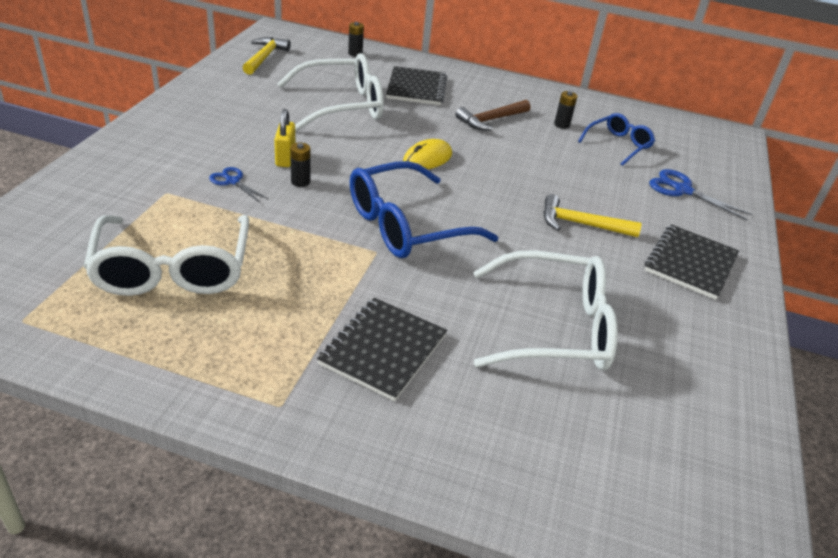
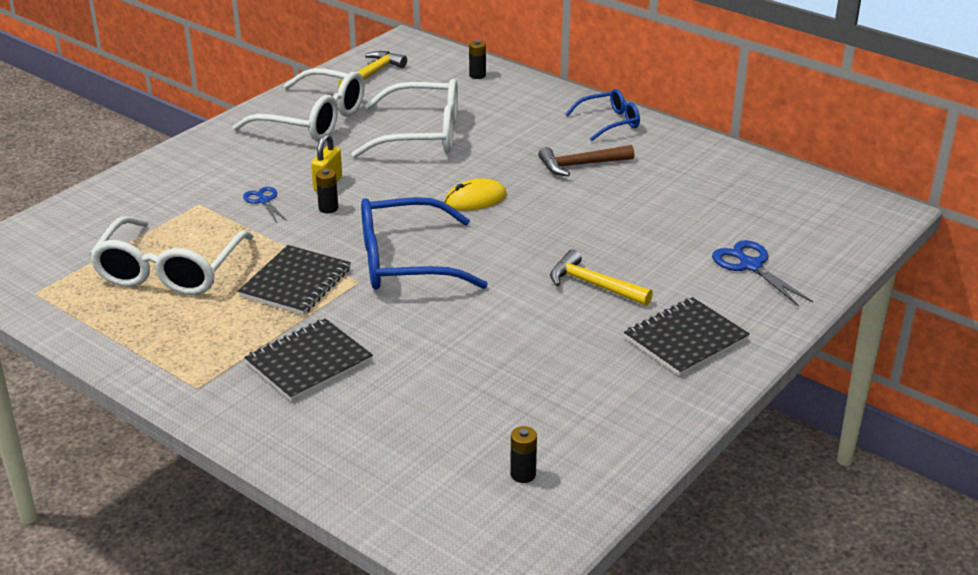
camera: 25 degrees right, 5 degrees down
(416, 88) = (520, 121): black notebook -> black notebook (296, 283)
(554, 327) = (483, 372): white glasses -> white glasses (313, 120)
(561, 125) = (664, 178): black battery -> black battery (523, 474)
(618, 145) = (716, 207): blue glasses -> blue glasses (609, 122)

